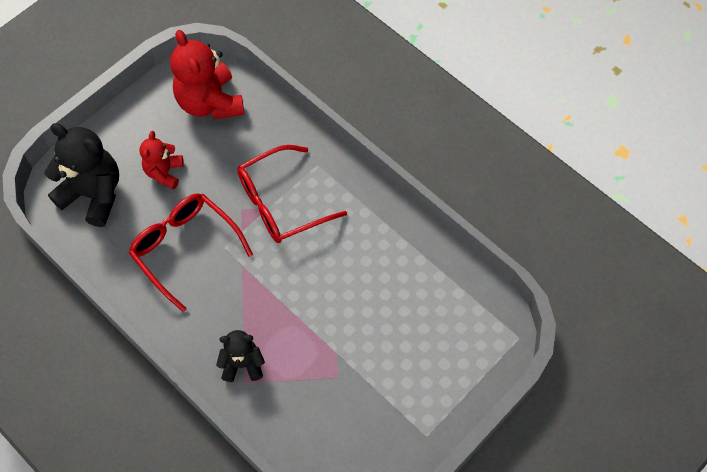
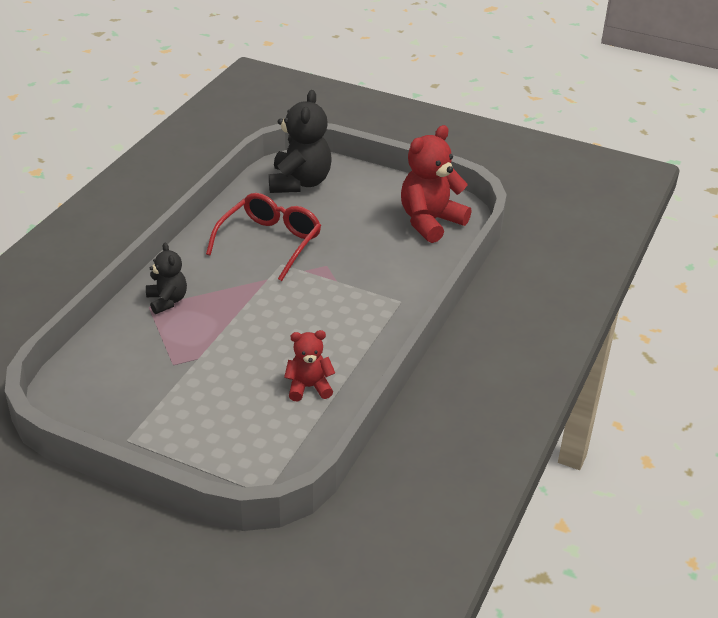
camera: 70 degrees right, 25 degrees down
(164, 172) = (341, 213): red teddy bear -> red teddy bear (309, 387)
(281, 203) = (345, 287): red glasses -> none

